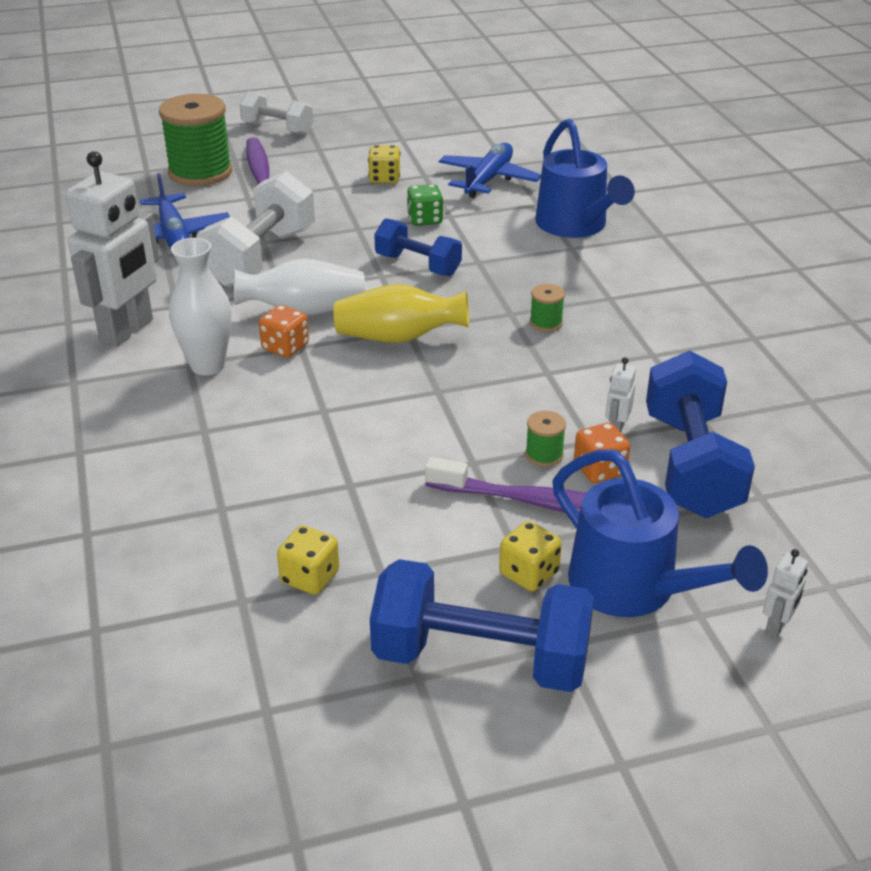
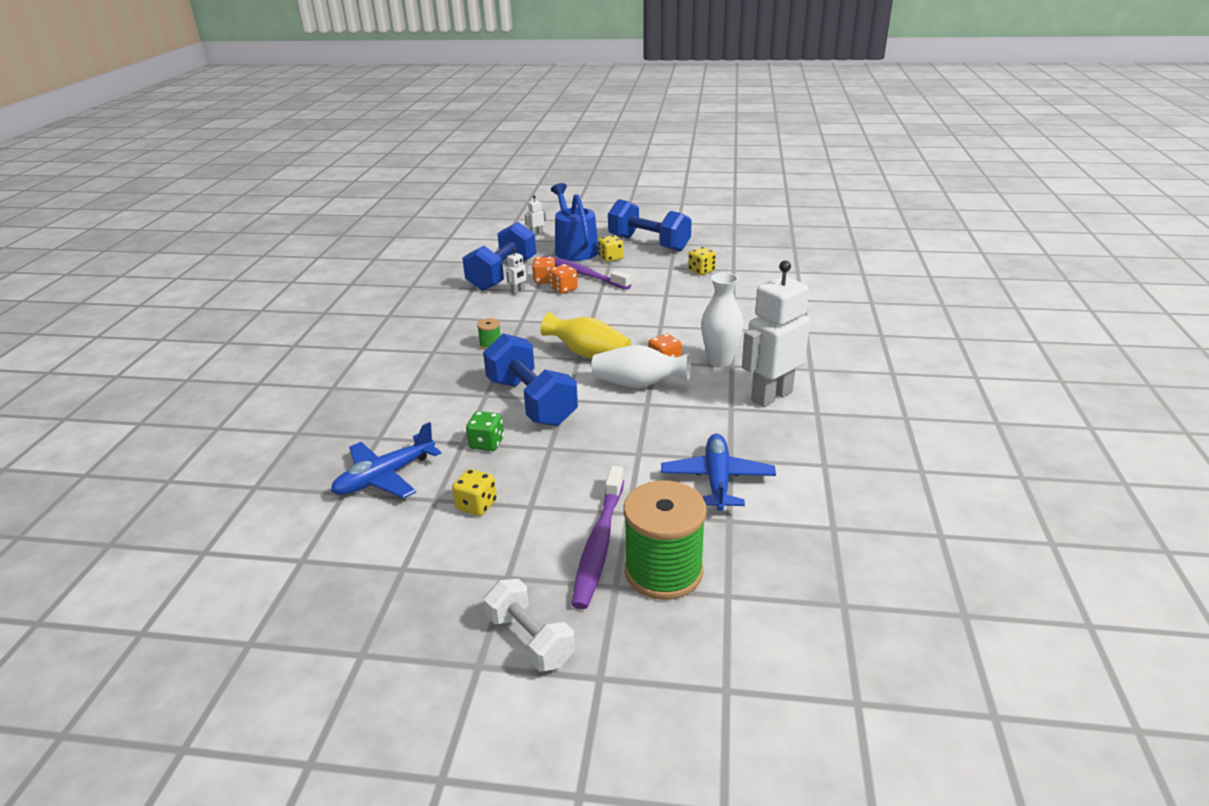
camera: 155 degrees left, 5 degrees down
(261, 258) = (648, 436): white dumbbell -> none
(418, 265) = (531, 402): blue dumbbell -> blue dumbbell, size x1.63
(544, 455) = (563, 289): green spool -> orange dice
(576, 226) = (379, 408): blue watering can -> none

